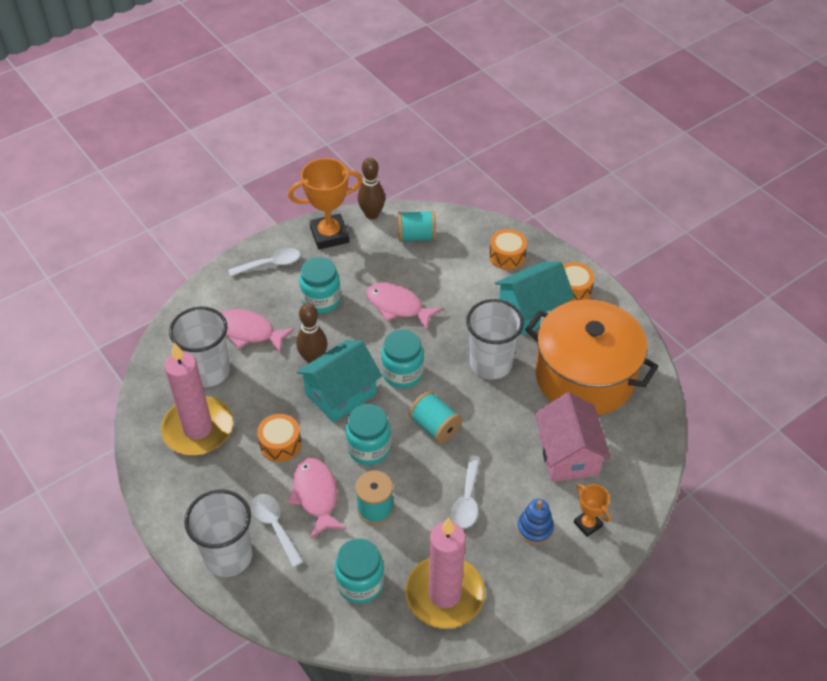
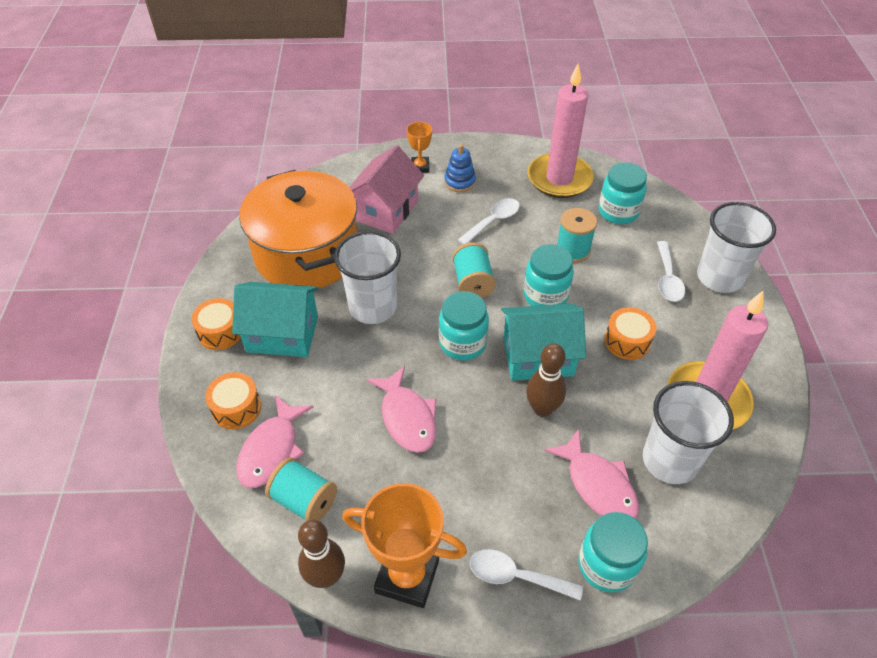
camera: 145 degrees left, 0 degrees up
(316, 496) = (618, 283): pink fish -> pink fish (272, 450)
(321, 300) = (486, 478): turquoise jar -> turquoise jar (606, 565)

